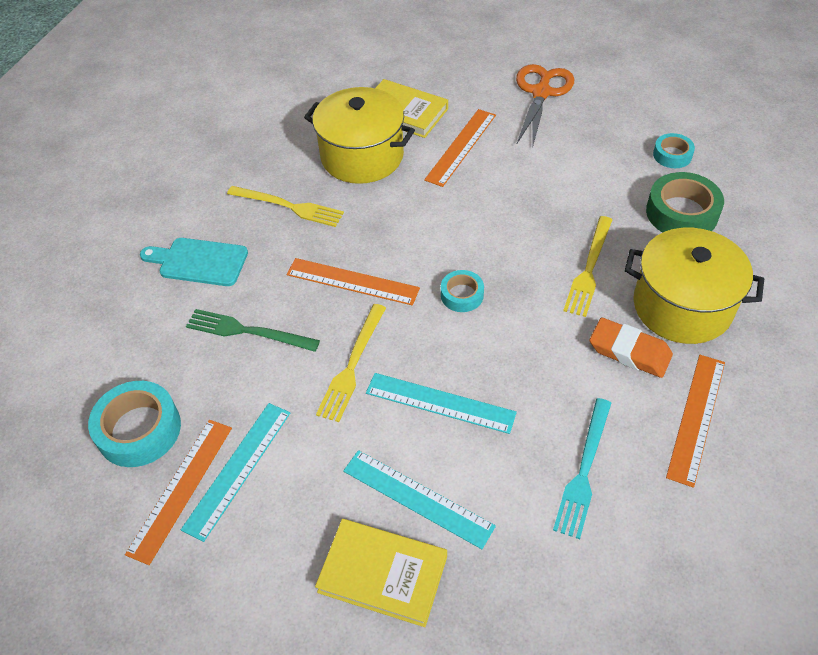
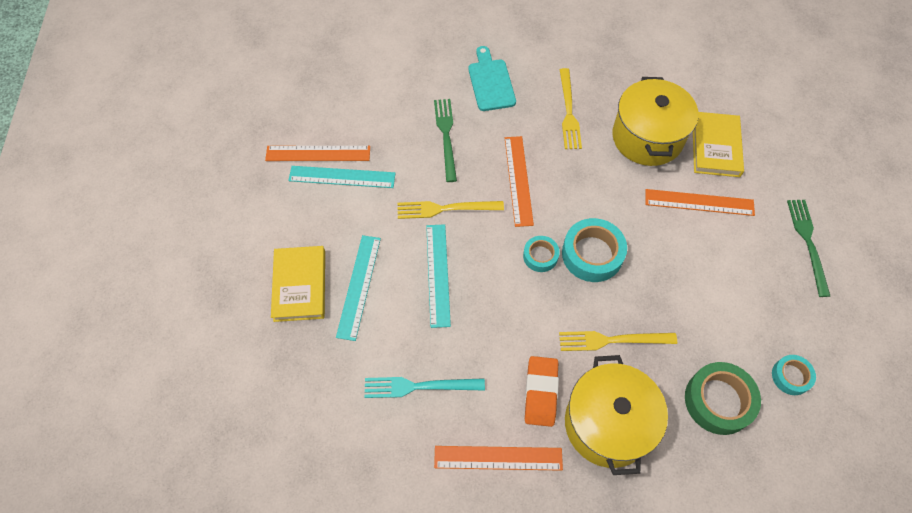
camera: 65 degrees right, 10 degrees up
(139, 430) = (349, 113): turquoise tape -> turquoise tape (592, 254)
(541, 93) = (808, 243): orange scissors -> green fork

